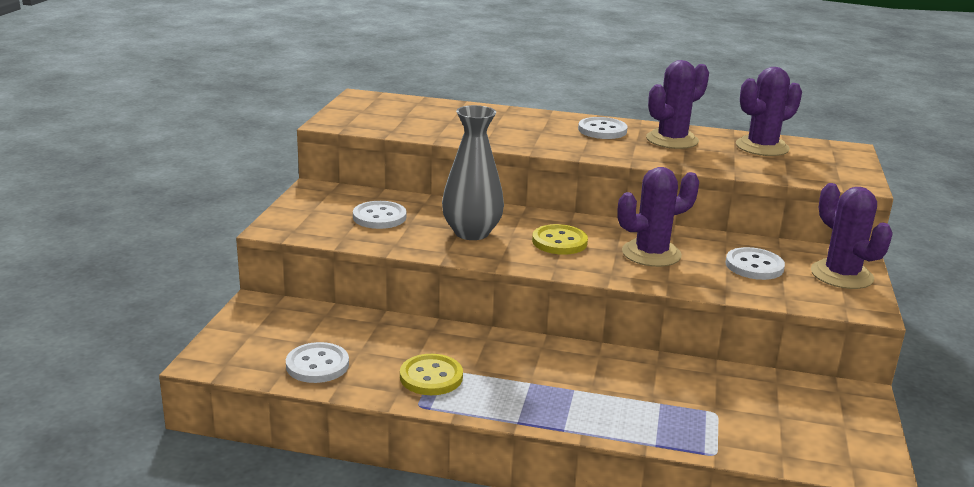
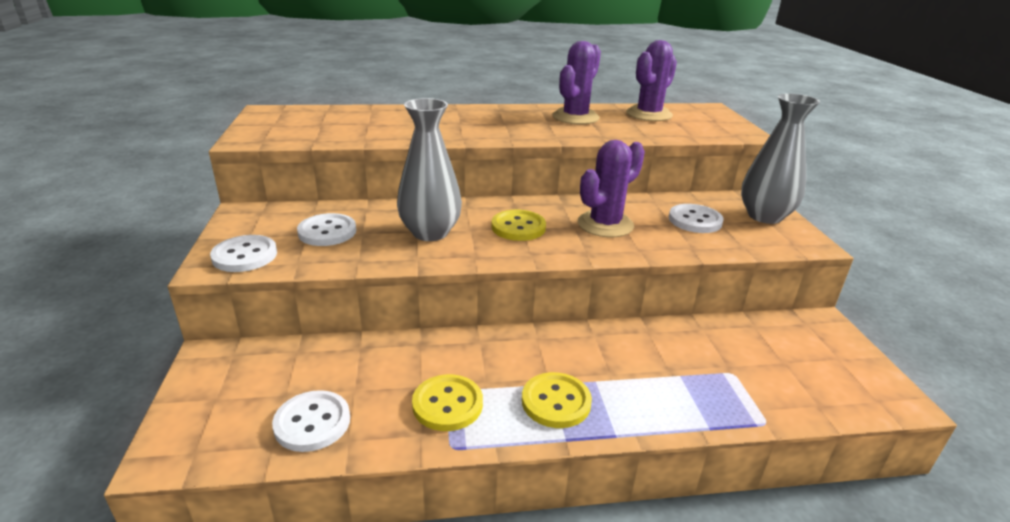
camera: 20 degrees left, 5 degrees up
(526, 396) = (556, 402): none -> yellow button
(602, 130) = (512, 116): white button -> white button (245, 255)
(841, 275) = (764, 216): purple cactus -> grey vase

